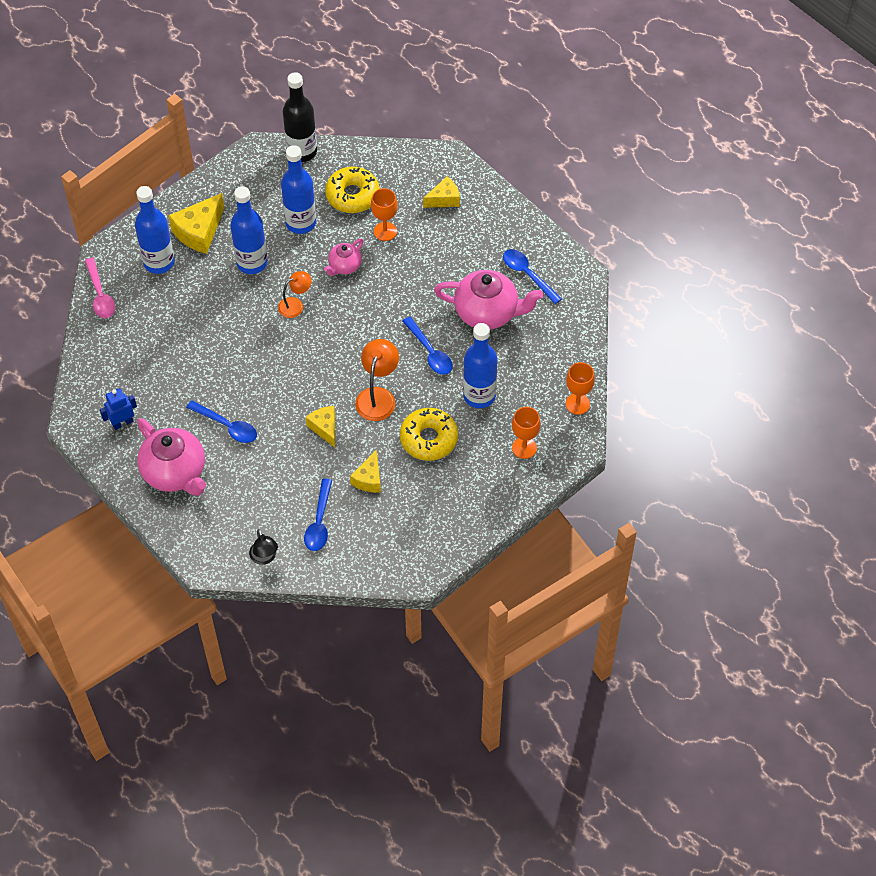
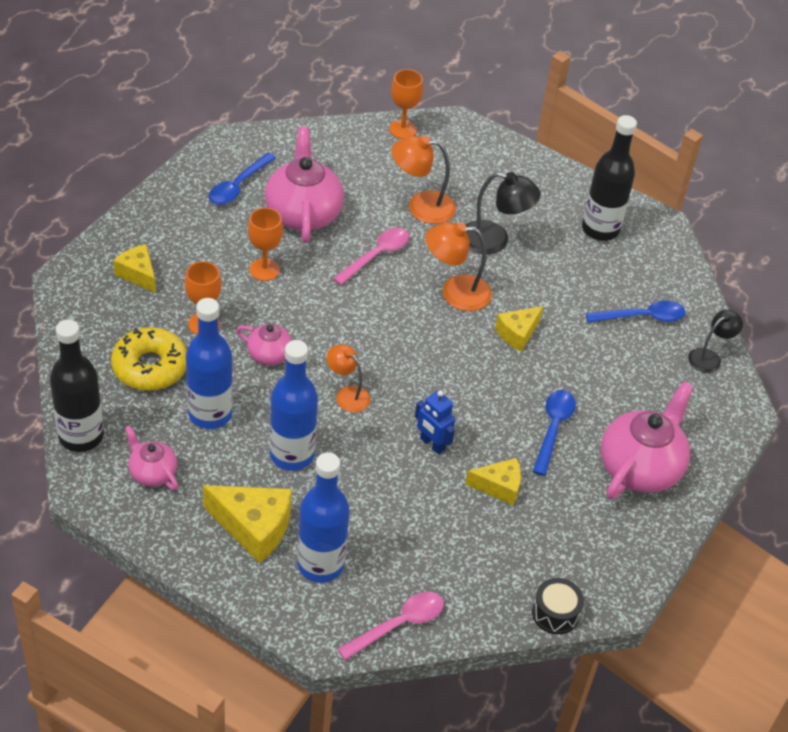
camera: 110 degrees left, 10 degrees down
(77, 383) = (555, 613): none -> black drum
(122, 423) = (594, 542): blue robot -> blue robot (432, 444)
(260, 185) = (152, 473): none -> pink teapot
(369, 479) = (568, 283): yellow cheese -> yellow cheese (499, 487)
(425, 522) = (600, 229): none -> black bottle
(429, 439) = (494, 240): yellow donut -> black lamp
(430, 352) = (376, 256): blue spoon -> pink spoon
(479, 395) = (421, 206): blue bottle -> orange lamp
(524, 448) = (474, 163): orange goblet -> orange goblet (264, 269)

